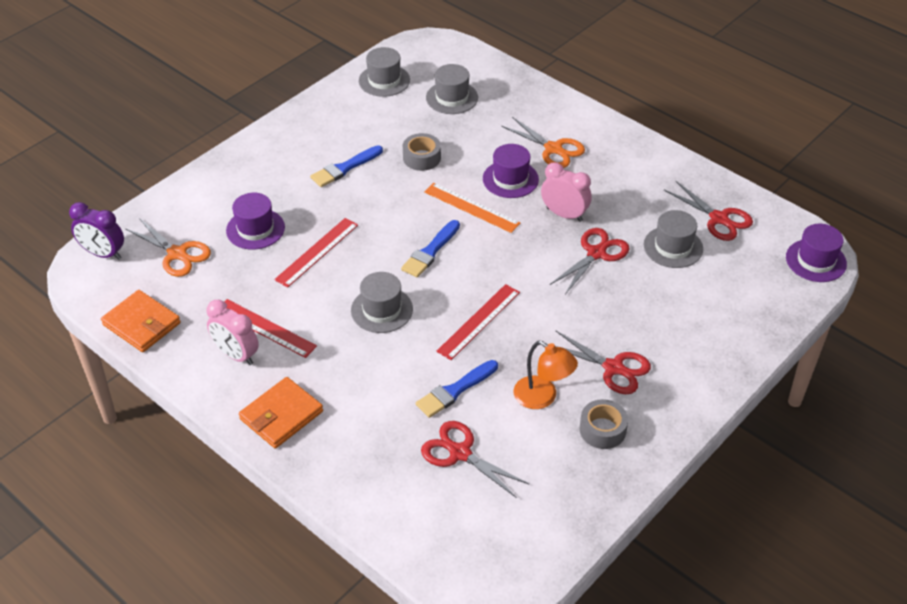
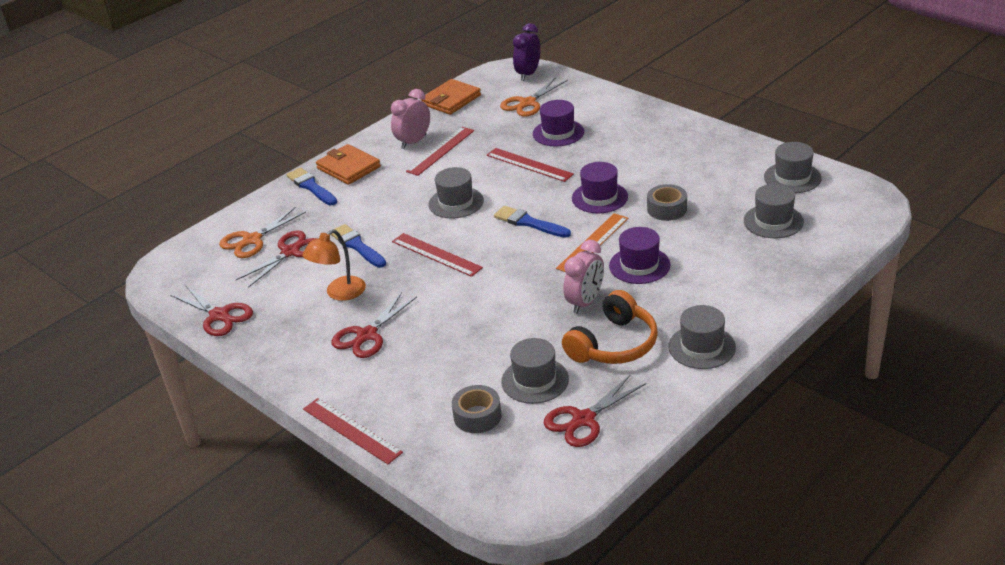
camera: 95 degrees right, 10 degrees down
(345, 168) = (645, 168): blue brush -> blue brush (311, 187)
(553, 149) = (695, 293): orange scissors -> orange scissors (252, 240)
(596, 253) = (525, 324): red scissors -> red scissors (219, 315)
(602, 430) = (295, 328): grey tape -> grey tape (477, 416)
(623, 199) = (614, 344): none -> orange headphones
(625, 150) = (702, 347): none -> grey hat
(751, 367) = (351, 430): none -> red ruler
(816, 260) = (510, 500): purple hat -> purple hat (599, 197)

